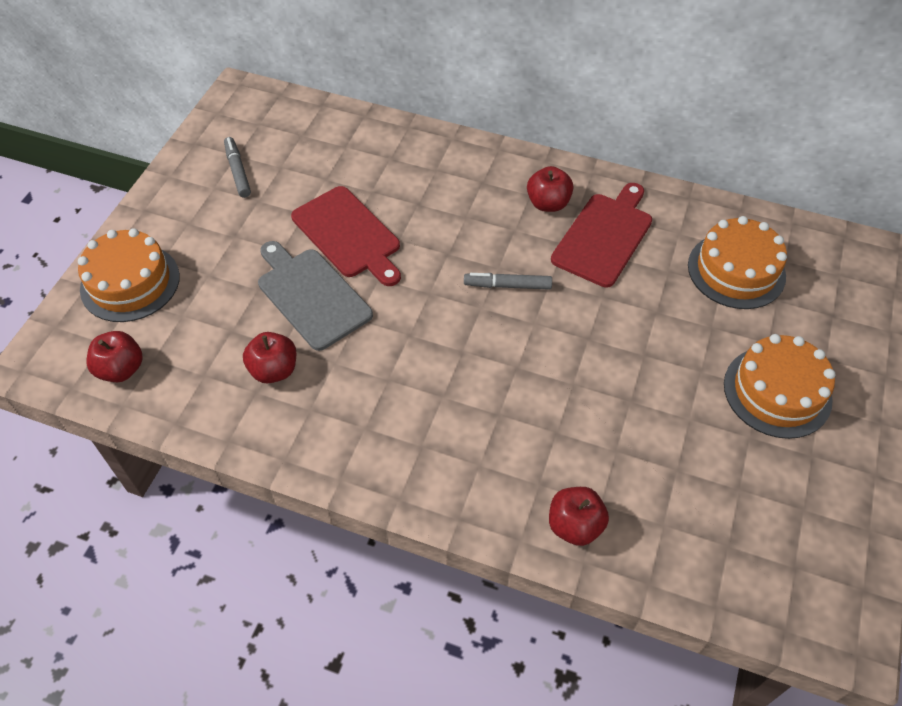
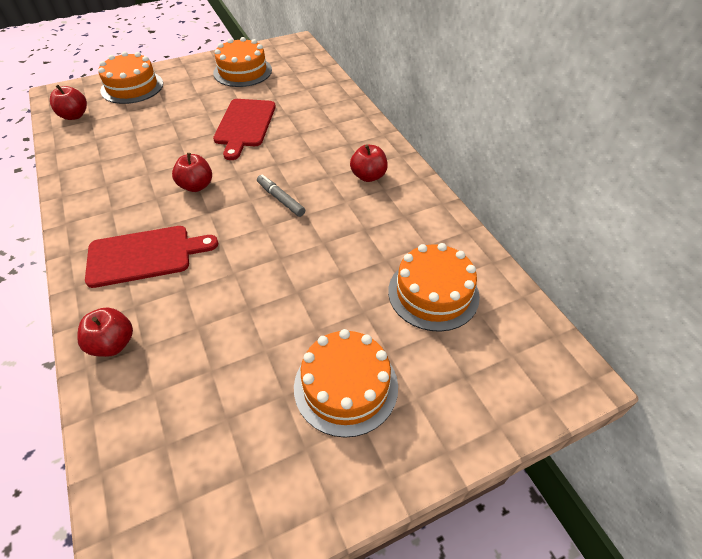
camera: 45 degrees right, 5 degrees down
(237, 171) = (242, 71): grey marker -> orange cake
(274, 370) = (121, 157): red apple -> red apple (196, 186)
(311, 295) = (186, 139): grey cutting board -> none
(604, 236) = (374, 214): red cutting board -> red cutting board (144, 255)

